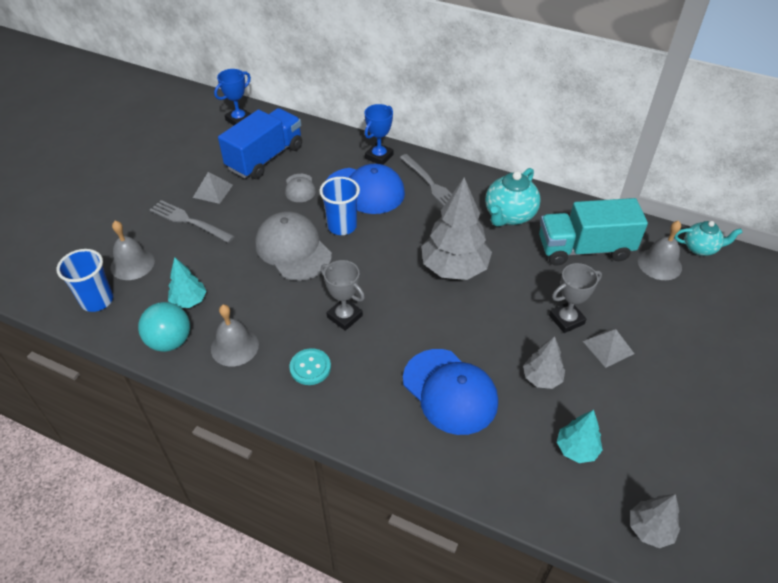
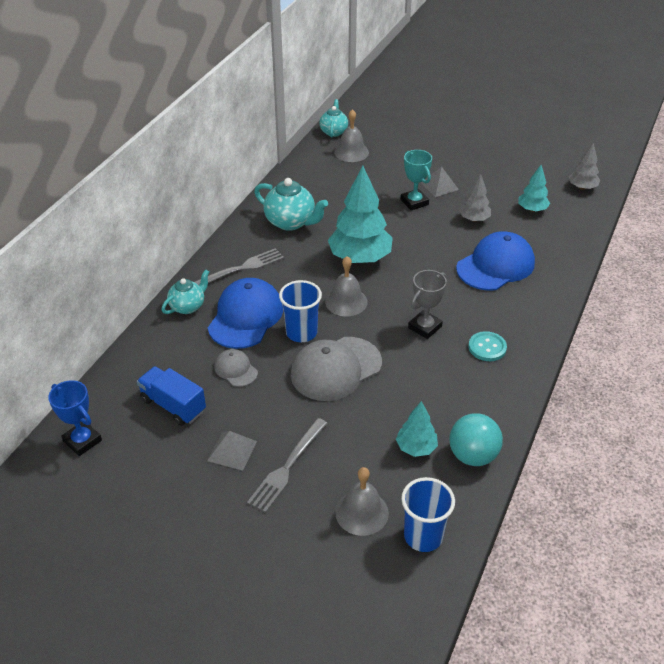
camera: 90 degrees left, 5 degrees down
(234, 346) = (471, 403): grey bell -> grey bell (346, 301)
(265, 158) = (173, 405): blue truck -> blue truck, size x0.66
(300, 188) = (236, 369): grey cap -> grey cap turned 120 degrees counterclockwise
(379, 157) = (188, 306): blue trophy -> turquoise teapot
(454, 268) = (360, 258): grey tree -> turquoise tree
(566, 319) = (414, 202): grey trophy -> turquoise trophy
(584, 249) = (335, 185): turquoise truck -> none

